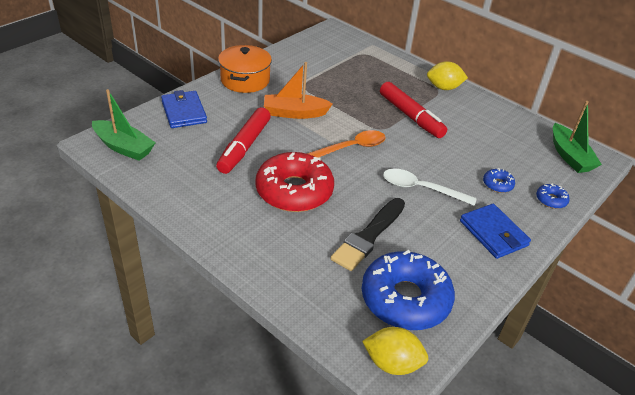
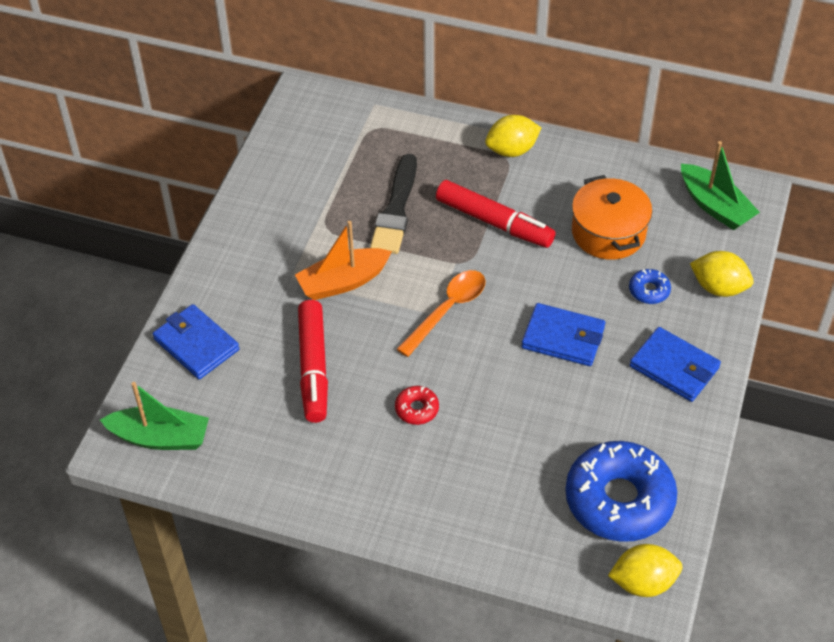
camera: 20 degrees left, 10 degrees up
(245, 80) = (240, 251): orange pot -> orange pot (608, 232)
(294, 191) = (417, 409): red donut -> red donut, size x0.42
(368, 236) = (538, 435): black brush -> black brush (396, 209)
(420, 189) = (563, 338): white spoon -> blue wallet
(551, 200) = (718, 287): blue donut -> yellow lemon

